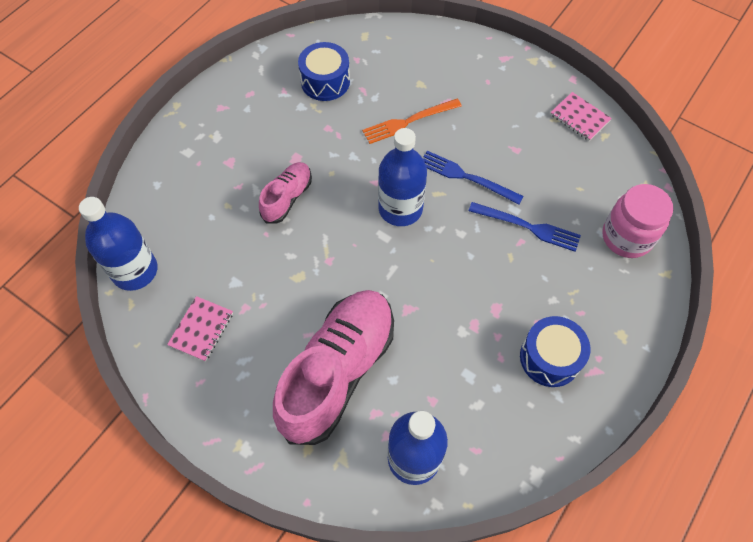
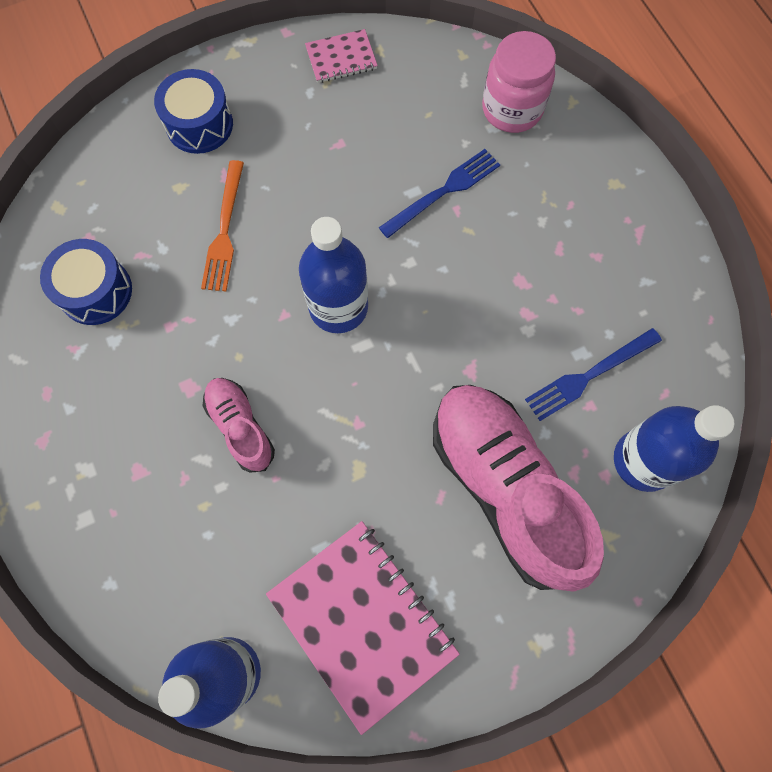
camera: 60 degrees left, 10 degrees up
(201, 329) = (362, 622): pink notebook -> pink notebook, size x2.02
(466, 177) = (342, 214): blue fork -> blue fork (589, 375)
(550, 358) = (603, 263): blue drum -> blue drum (199, 124)

